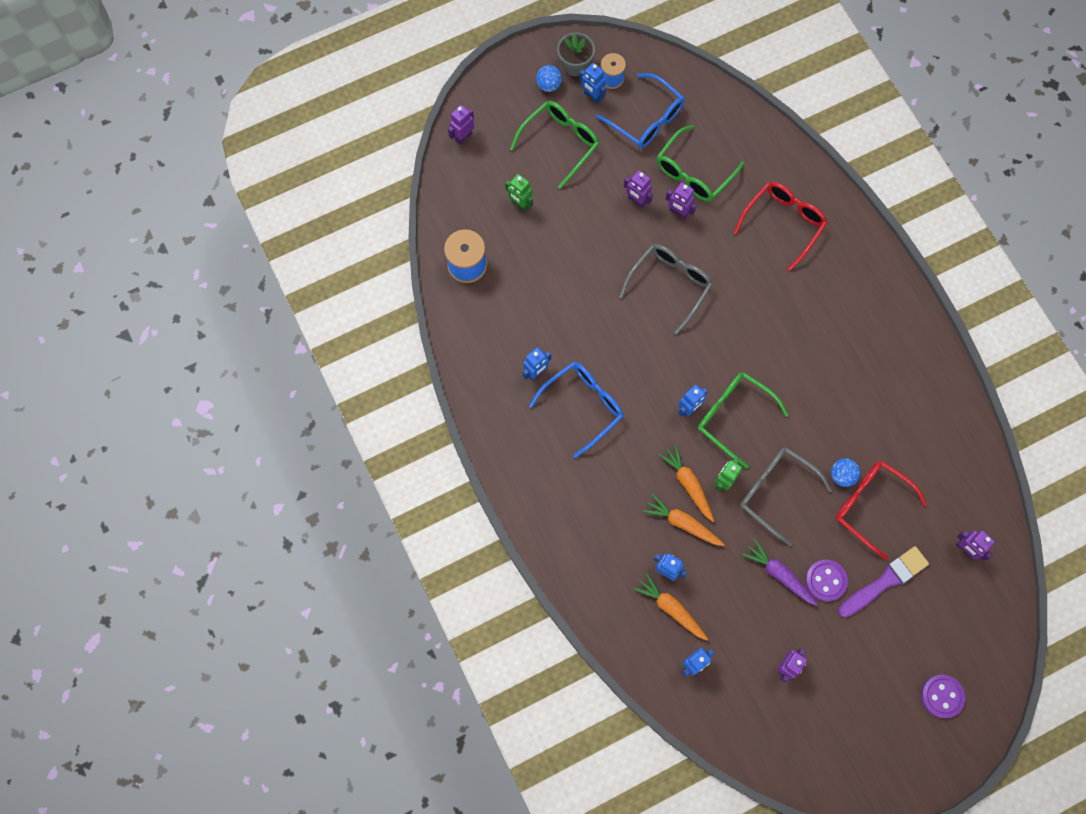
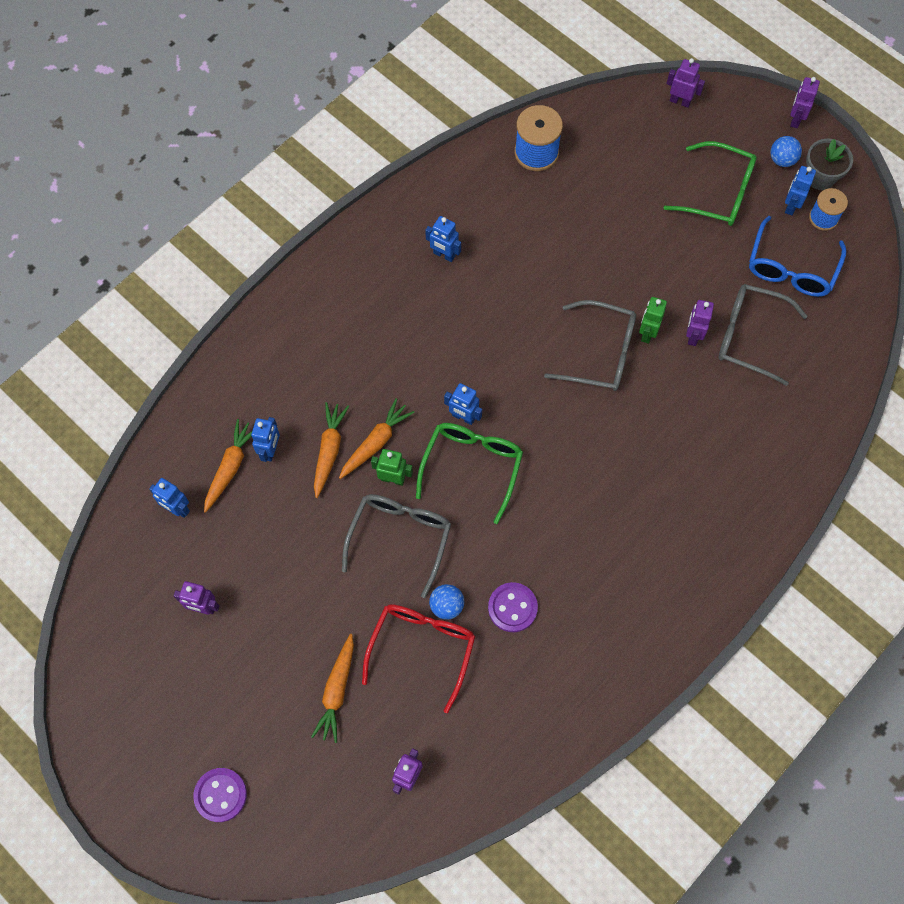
camera: 70 degrees right, 5 degrees down
(520, 204) = (628, 178): green robot -> green robot (647, 333)
(582, 406) = (424, 311): blue glasses -> none
(636, 200) = (686, 289): purple robot -> purple robot (795, 119)
(694, 172) = (750, 337): green glasses -> grey glasses
(779, 574) = (305, 569): purple carrot -> none
(783, 224) = (731, 451): red glasses -> none
(825, 580) = (315, 623): purple button -> purple button (512, 608)
(885, 581) = (337, 691): purple brush -> orange carrot

